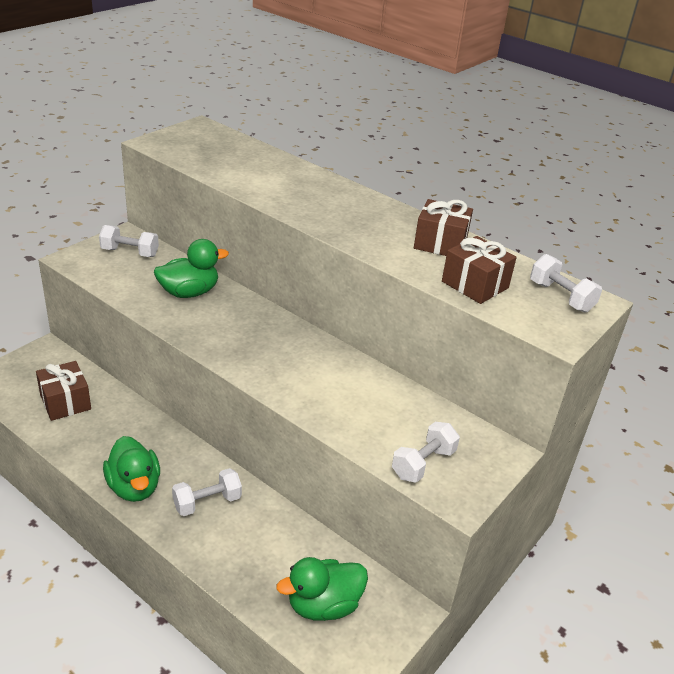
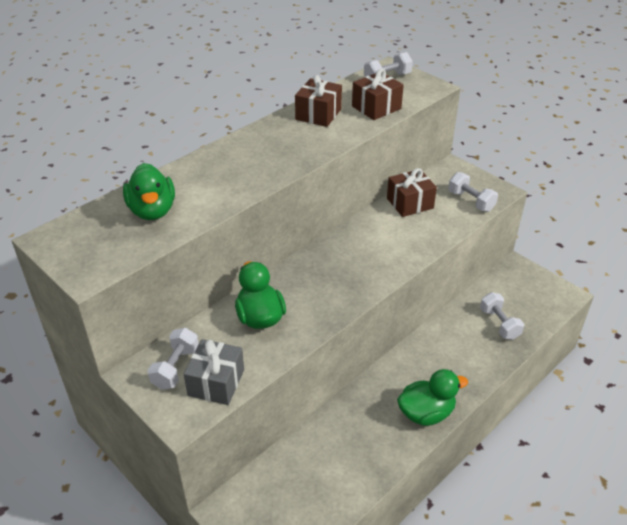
camera: 80 degrees left, 5 degrees up
(65, 402) = (315, 479): brown gift -> brown gift (410, 203)
(109, 273) = (216, 382): none -> grey gift
(207, 502) = (438, 365): white dumbbell -> white dumbbell (499, 324)
(323, 605) = (520, 305): green duck -> green duck (152, 211)

